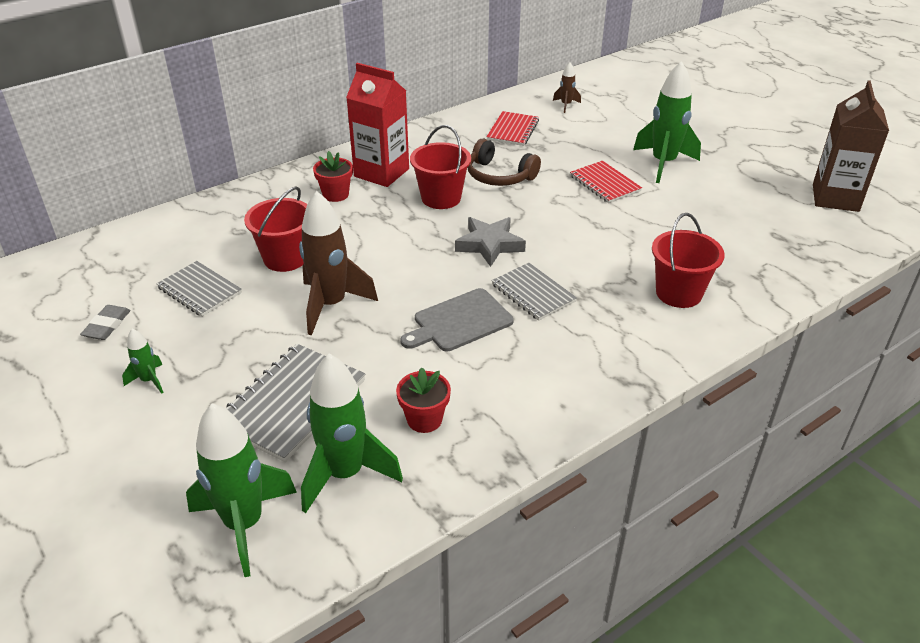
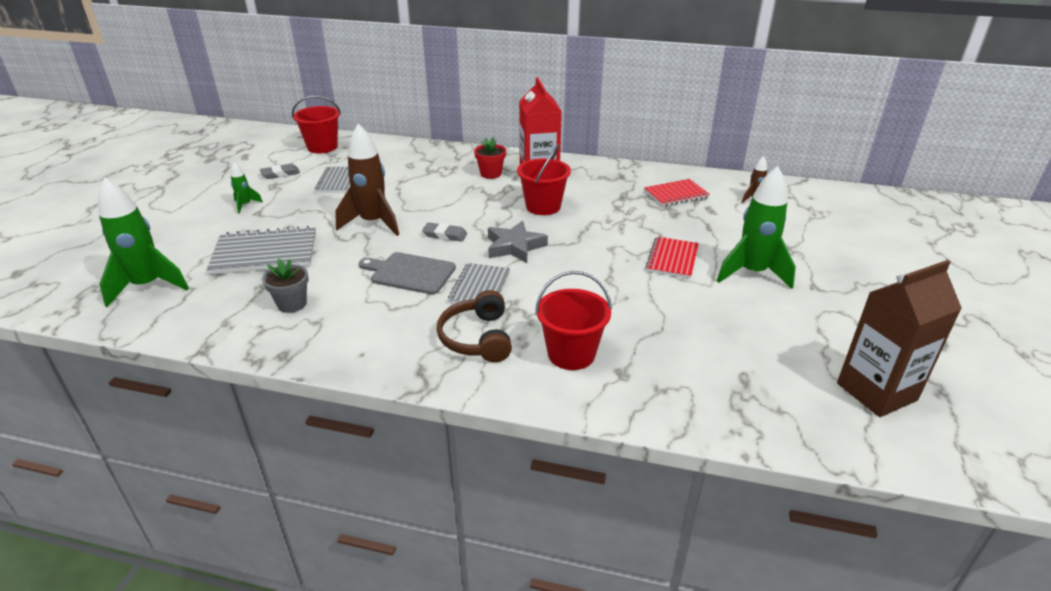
camera: 50 degrees right, 5 degrees down
(285, 258) = (402, 189): red bucket -> red bucket (322, 147)
(345, 474) = (215, 299): green rocket -> none
(416, 272) = (445, 235): none -> grey eraser
(424, 419) = (292, 304): red flower pot -> grey flower pot
(499, 175) = (607, 214): brown headphones -> brown headphones (477, 338)

